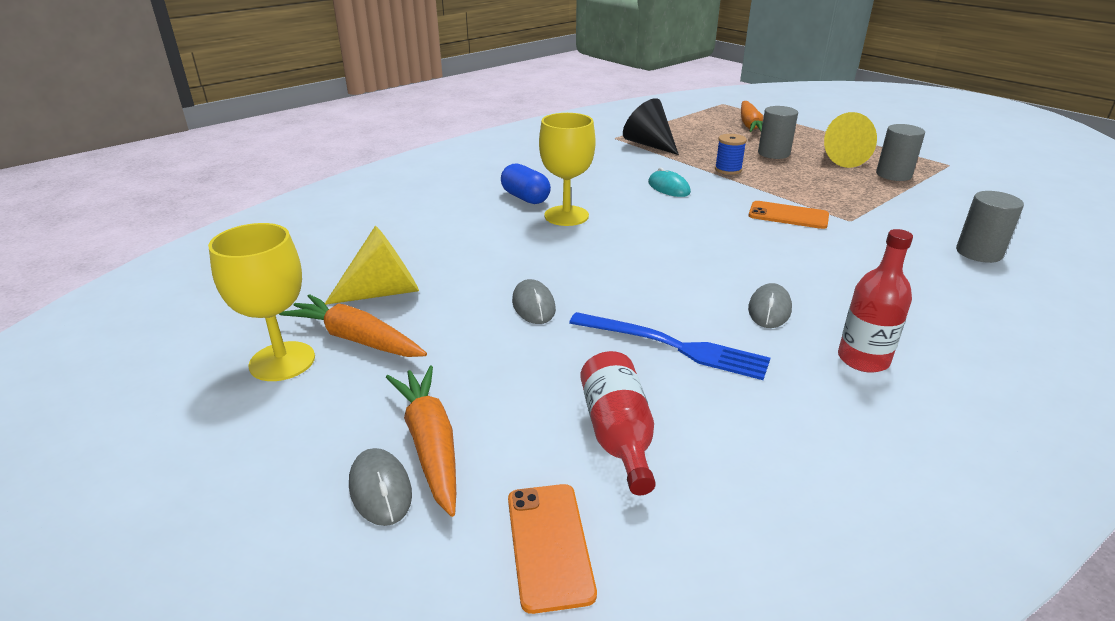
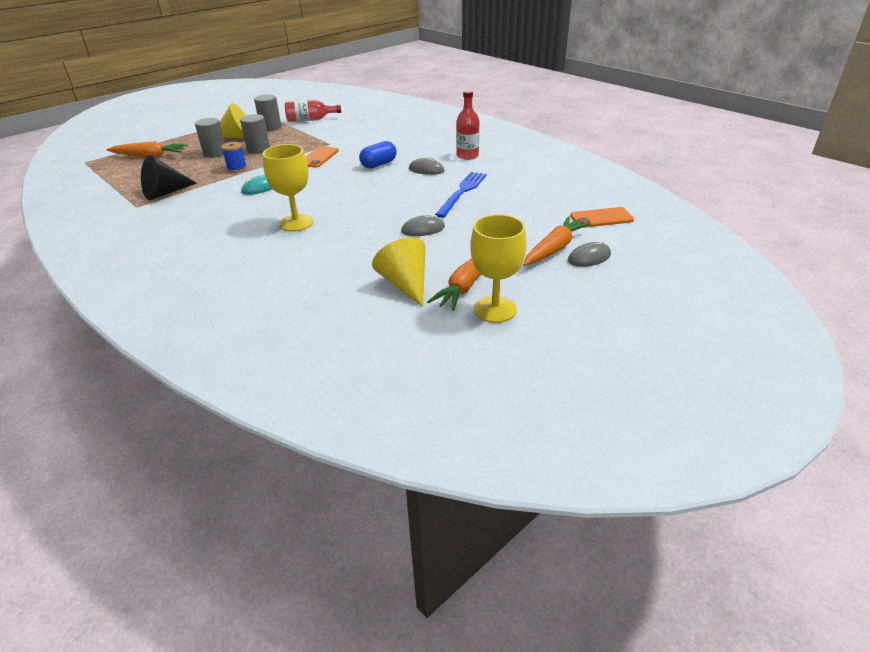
camera: 90 degrees left, 5 degrees up
(430, 444) = (554, 249): orange carrot -> orange carrot turned 150 degrees clockwise
(525, 198) = (255, 240): blue capsule -> blue capsule (379, 164)
(618, 435) = (533, 205): red bottle -> red bottle (310, 120)
(979, 253) = (373, 124): grey cylinder -> grey cylinder (258, 149)

